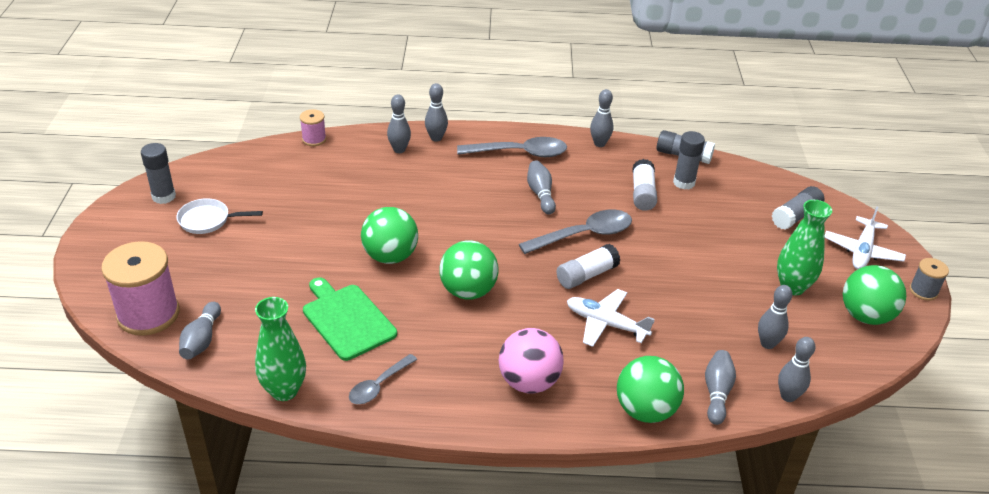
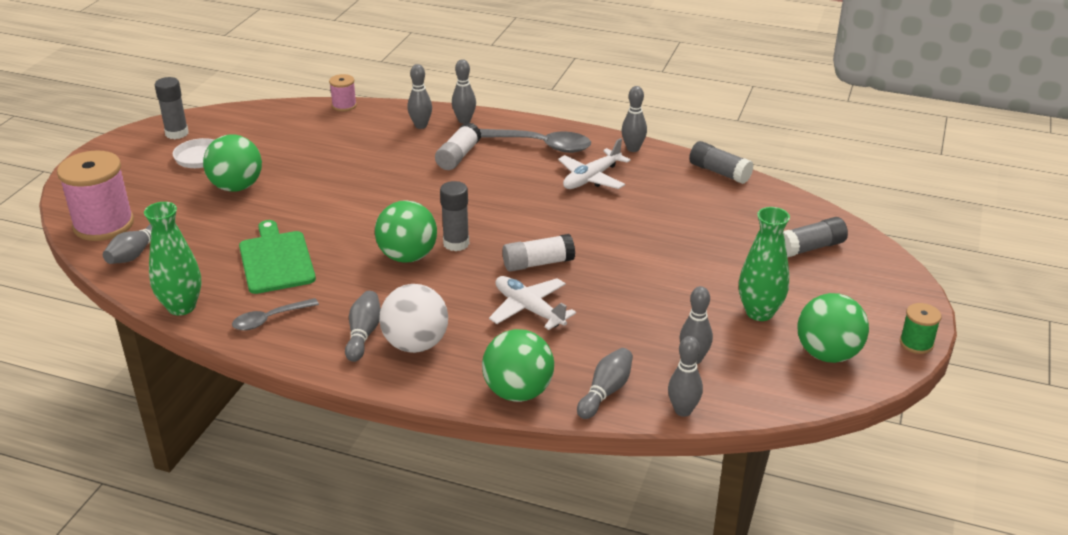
camera: 20 degrees right, 5 degrees down
(390, 256) = (351, 215): green ball -> green ball (236, 187)
(529, 382) = (415, 344): pink ball -> white ball
(540, 194) = (539, 184): grey bowling pin -> grey bowling pin (363, 334)
(584, 235) = (560, 227): grey spoon -> none
(642, 193) = (649, 200): white glue stick -> white glue stick (458, 156)
(684, 183) = (702, 197): grey glue stick -> grey glue stick (456, 243)
(862, 251) = (868, 293): white plane -> white plane (591, 178)
(923, 291) = (916, 343): grey spool -> green spool

